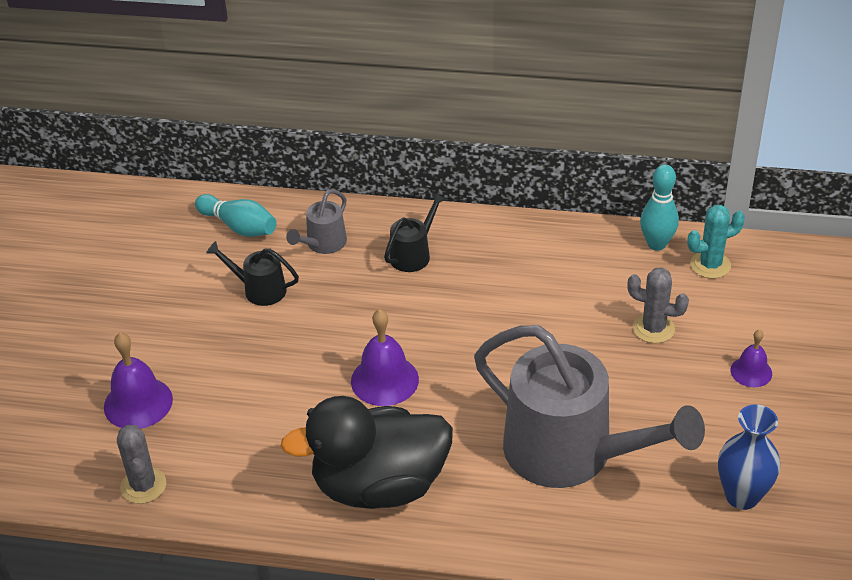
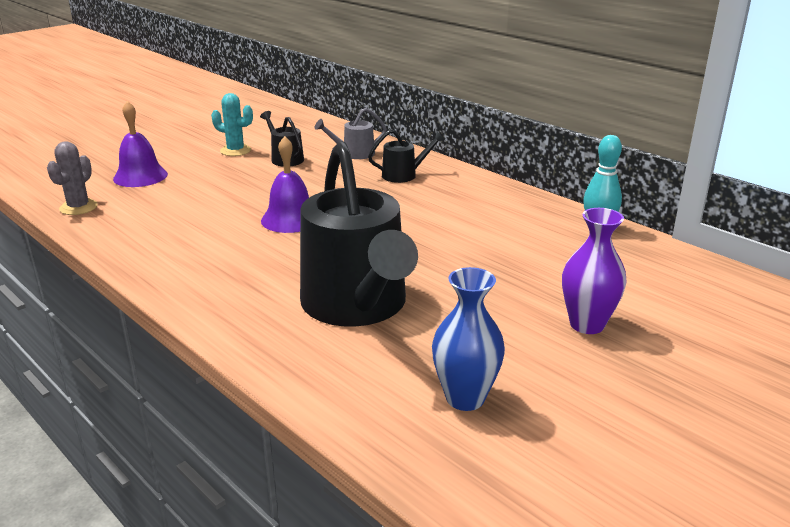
camera: 35 degrees right, 15 degrees down
(239, 227) = (317, 133): turquoise bowling pin -> none
(379, 486) = (200, 264): black duck -> none
(570, 453) = (357, 305): grey watering can -> black watering can
(653, 328) = (530, 268): grey cactus -> none
(710, 265) = (632, 253): turquoise cactus -> turquoise cactus (235, 151)
(751, 371) = (587, 324): purple bell -> purple vase

